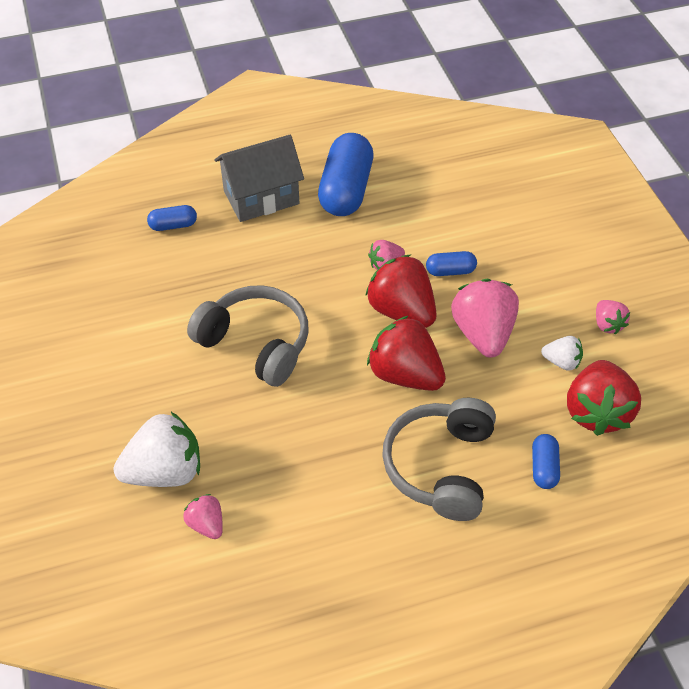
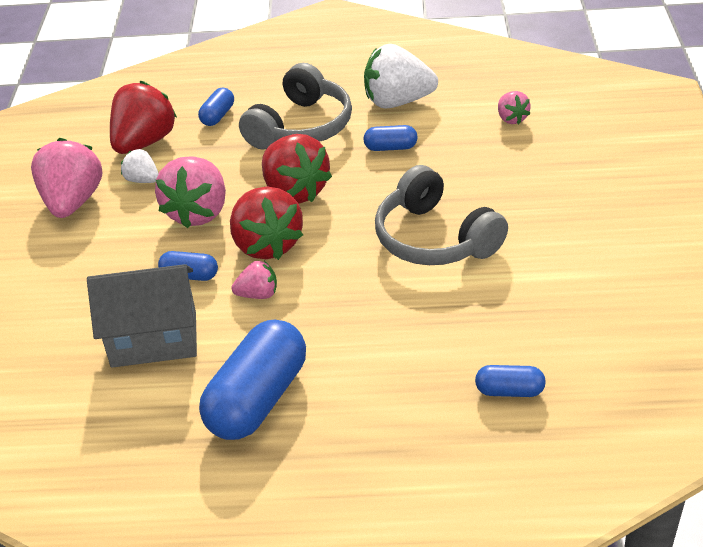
camera: 160 degrees left, 10 degrees down
(165, 471) = (544, 154): white strawberry -> white strawberry (397, 102)
(261, 197) = (378, 411): grey house -> grey house (154, 339)
(331, 452) = (390, 147): none -> blue capsule
(607, 324) = (73, 202): pink strawberry -> pink strawberry, size x1.96

